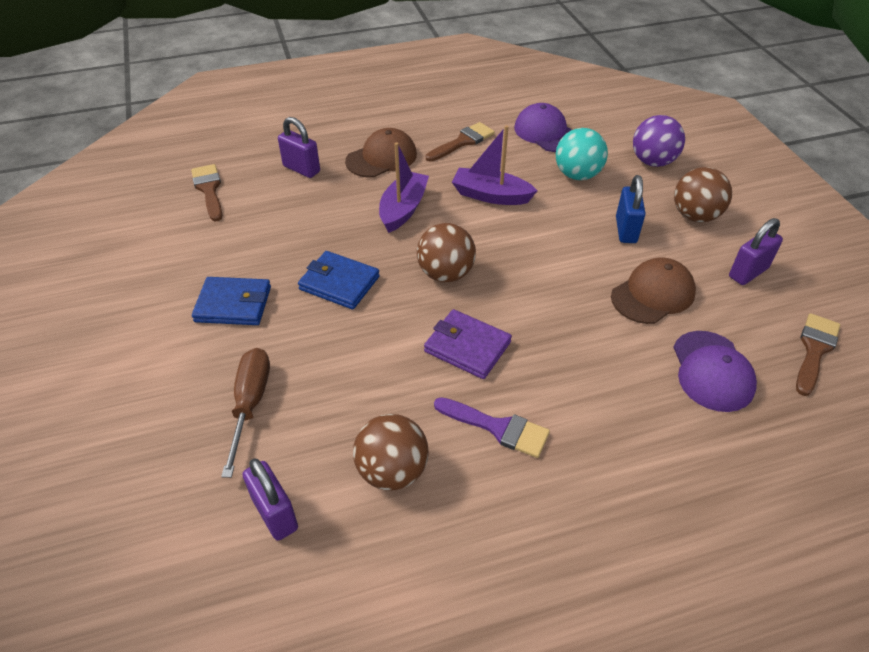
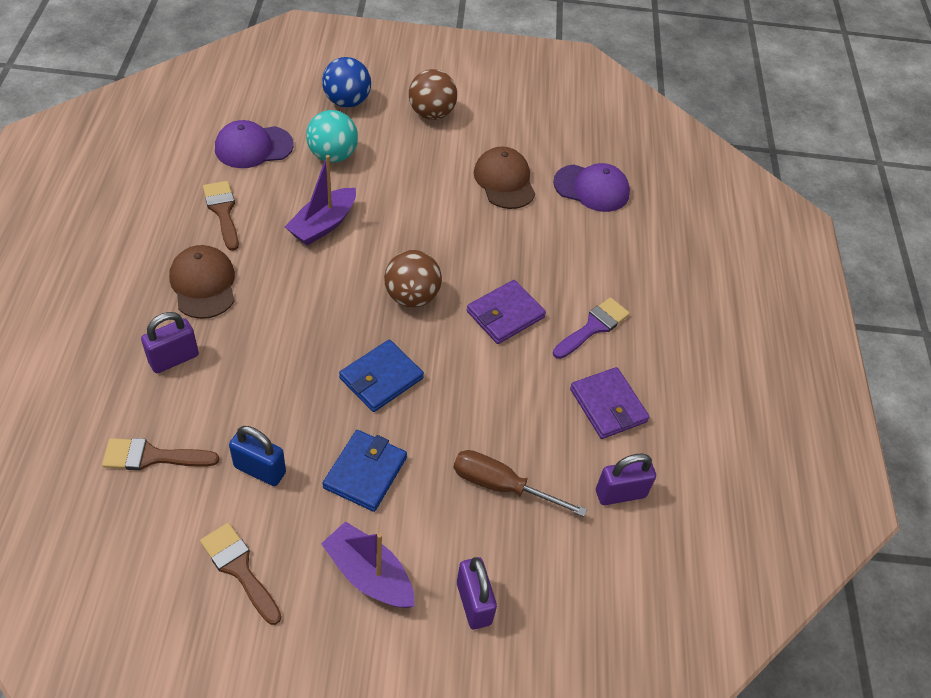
camera: 75 degrees left, 5 degrees up
(392, 471) = (608, 405): brown ball -> purple wallet
(403, 209) = (301, 295): purple boat -> purple boat (369, 574)
(626, 230) = (424, 160): blue padlock -> blue padlock (260, 470)
(652, 162) = (347, 101): purple ball -> blue ball
(748, 272) = (509, 120): purple padlock -> purple padlock (474, 603)
(814, 350) = (595, 129): brown brush -> brown brush (239, 568)

